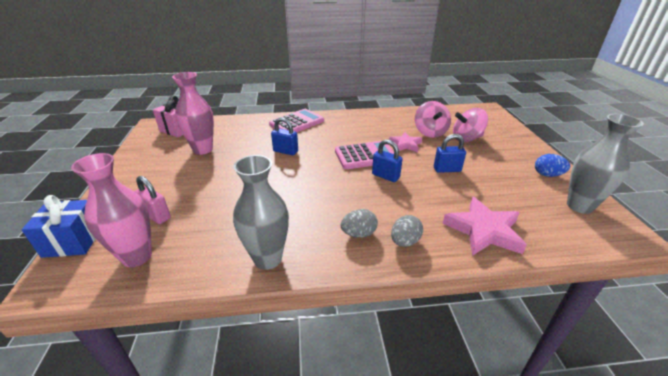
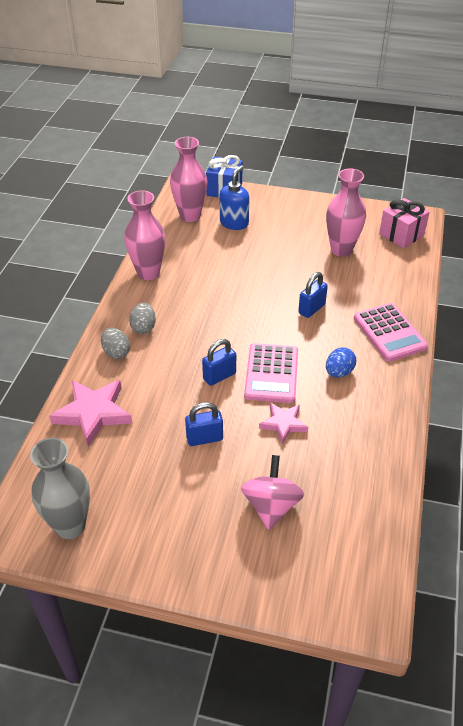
camera: 110 degrees right, 10 degrees up
(157, 216) = (234, 223): pink padlock -> blue soap dispenser
(267, 259) = (148, 273): grey vase -> pink vase
(430, 132) = (308, 469): pink spinning top -> none
(447, 169) = (204, 438): blue padlock -> blue padlock turned 60 degrees clockwise
(547, 175) = (138, 542): blue egg -> blue egg (339, 372)

